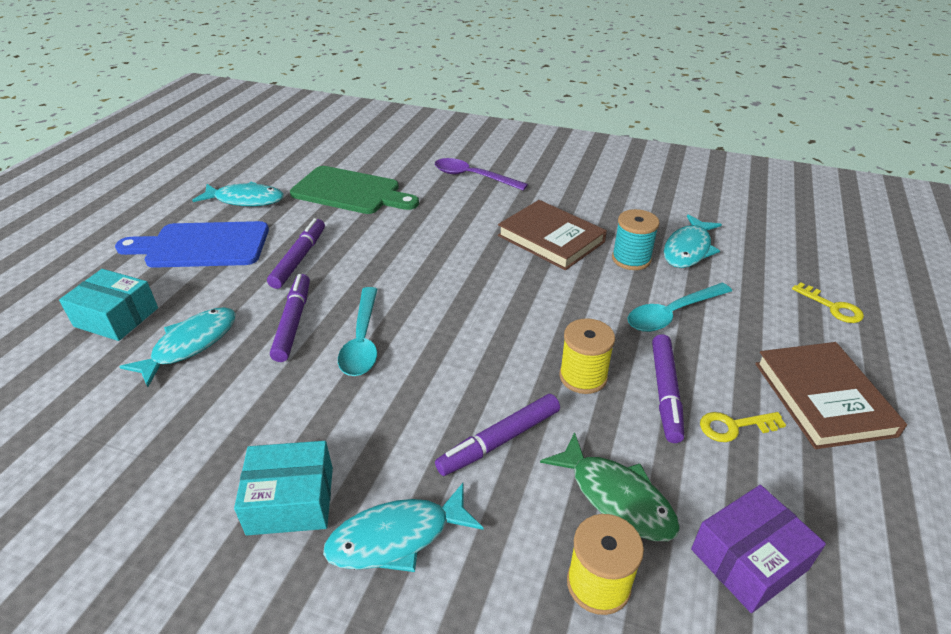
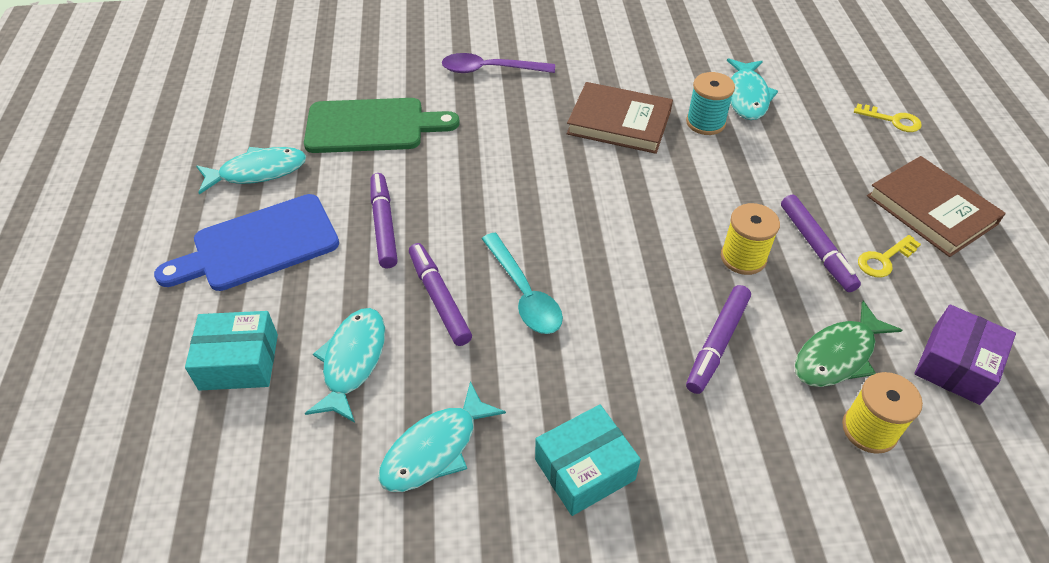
camera: 25 degrees left, 10 degrees up
(396, 537) = (697, 461): turquoise fish -> turquoise fish (435, 448)
(616, 497) = (837, 355): green fish -> green fish turned 120 degrees clockwise
(672, 314) = (775, 169): turquoise spoon -> none

